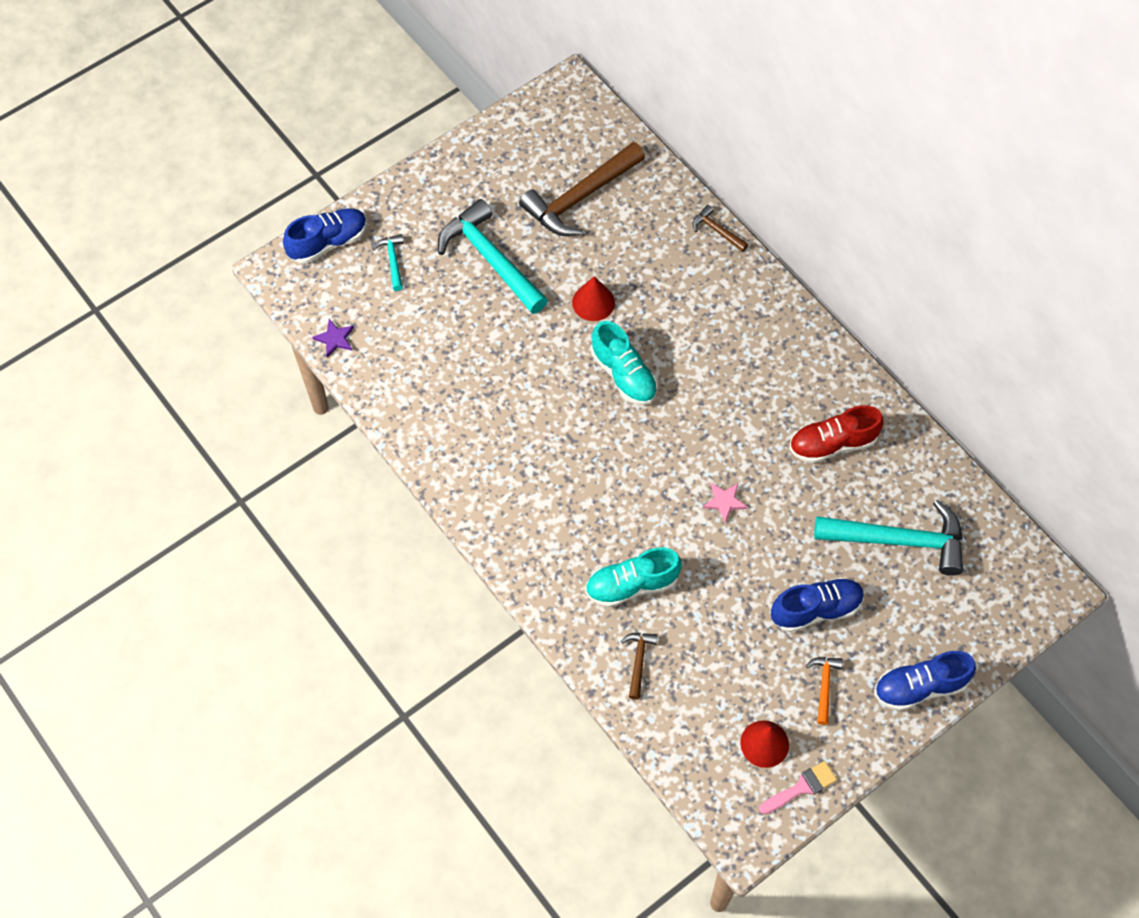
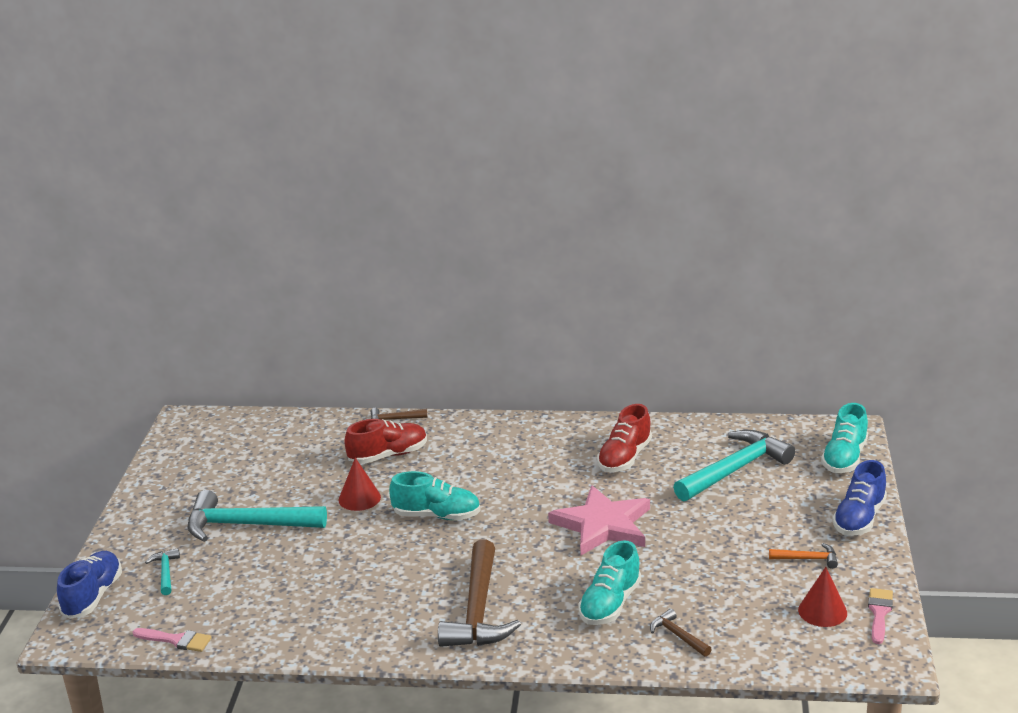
camera: 45 degrees left, 35 degrees down
(335, 339) = (176, 640): purple star -> pink brush
(393, 260) = (165, 572): turquoise hammer -> turquoise hammer turned 45 degrees clockwise
(580, 198) = (271, 460): brown hammer -> brown hammer (478, 610)
(665, 271) = (388, 455): none -> red shoe
(724, 502) = (603, 525): pink star -> pink star, size x2.42
(815, 610) = (742, 531): blue shoe -> none
(824, 686) = (808, 559): orange hammer -> orange hammer turned 135 degrees clockwise
(1002, 614) = (844, 458): none -> turquoise shoe

